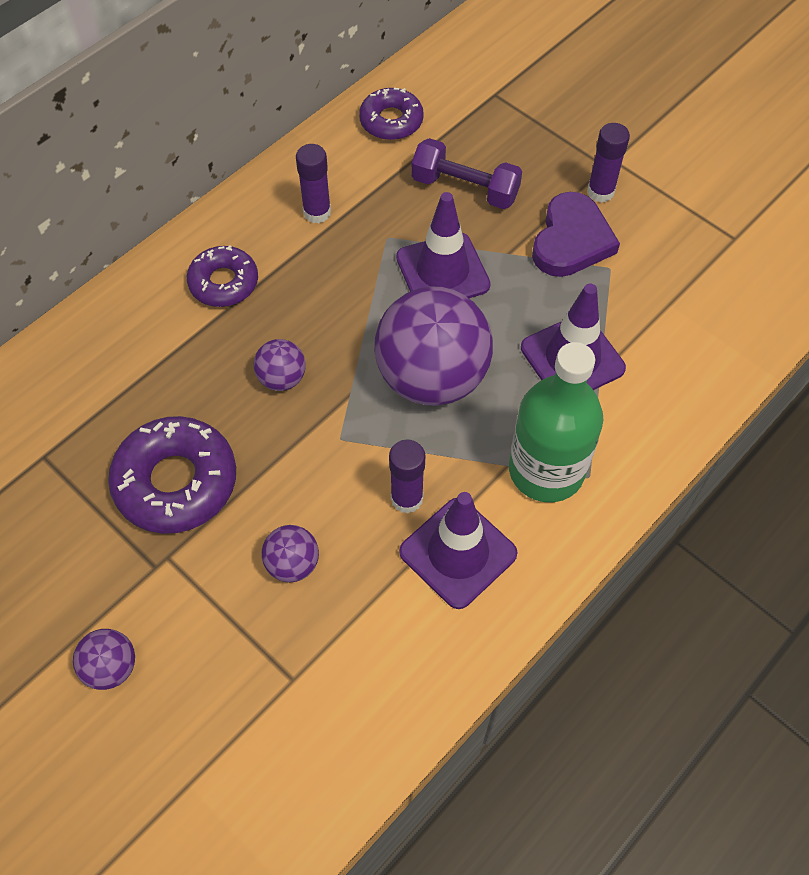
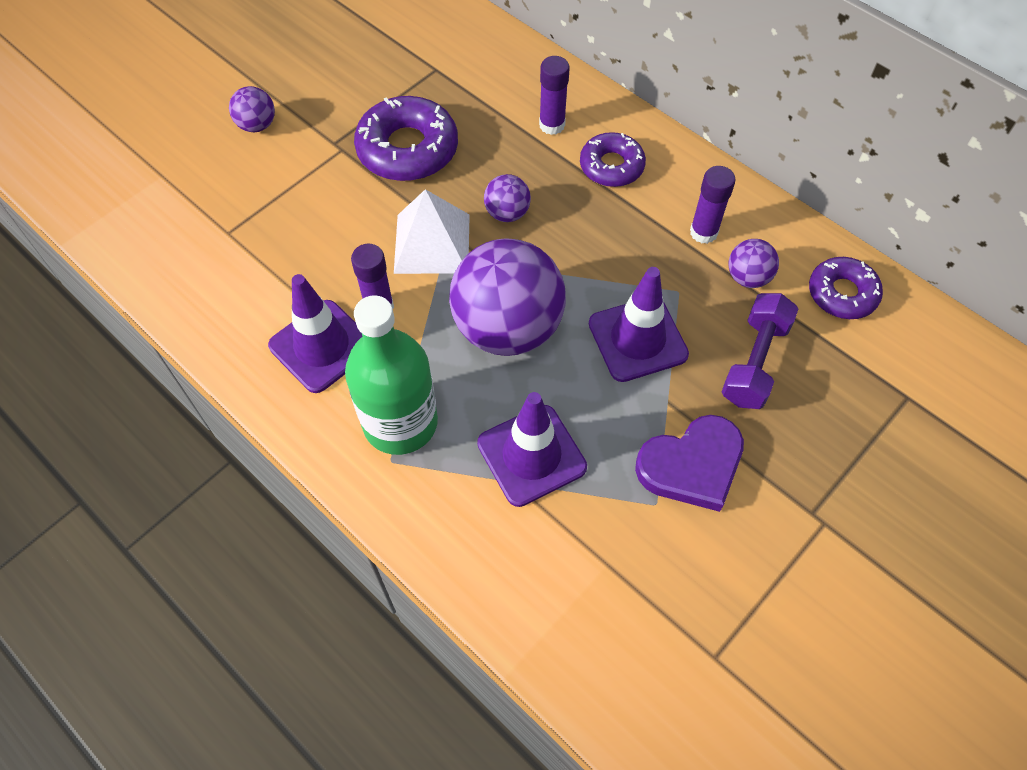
camera: 90 degrees right, 0 degrees up
(292, 564) = (326, 228): purple ball -> purple ball (748, 277)
(320, 450) = (432, 243): none -> white pyramid
(571, 240) = (692, 465): purple heart -> purple heart turned 45 degrees counterclockwise
(600, 192) = (769, 503): purple glue stick -> purple glue stick (552, 125)

